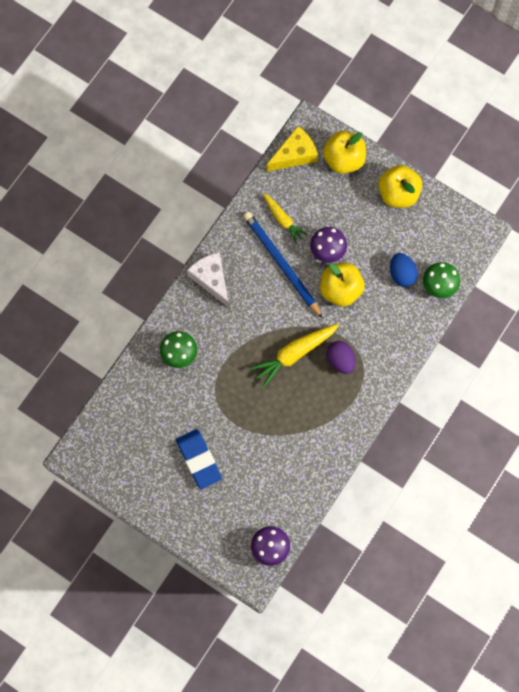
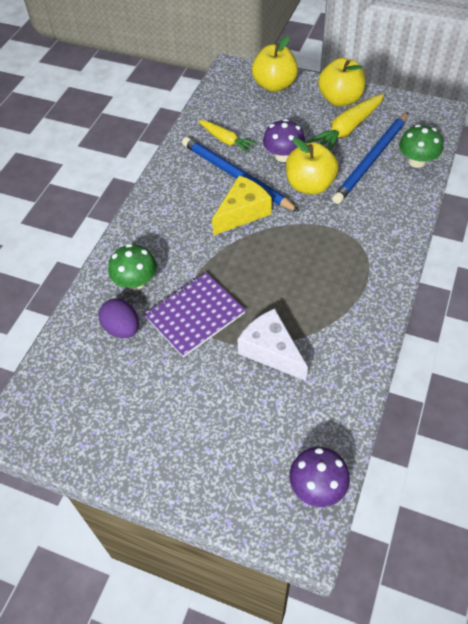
camera: 10 degrees left, 20 degrees down
(199, 459) = (186, 394): blue eraser -> none
(211, 279) = (159, 204): white cheese -> white cheese (271, 351)
(218, 395) = (195, 315): none -> purple notebook
(294, 155) = (223, 90): yellow cheese -> yellow cheese (242, 213)
(294, 354) = (277, 254): yellow carrot -> yellow carrot (347, 130)
(340, 360) = (334, 249): purple egg -> purple egg (122, 328)
(401, 274) = (372, 159): blue egg -> blue pencil

